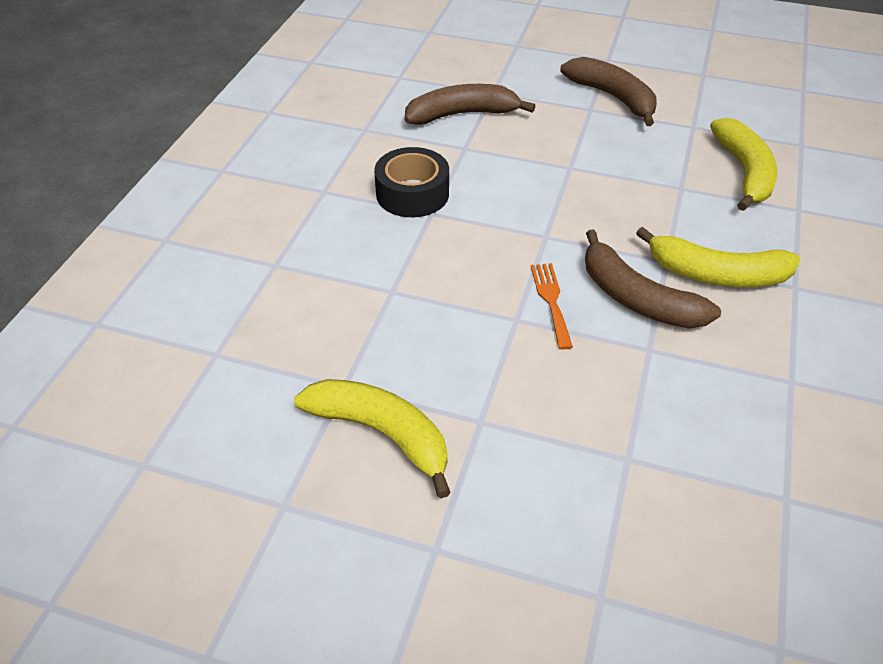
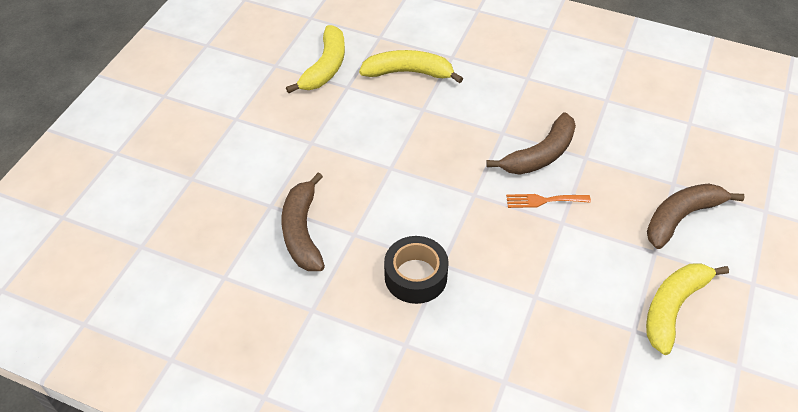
camera: 85 degrees left, 5 degrees up
(613, 97) = (297, 125): brown banana -> brown banana (681, 217)
(716, 274) = (516, 111): yellow banana -> yellow banana (325, 67)

